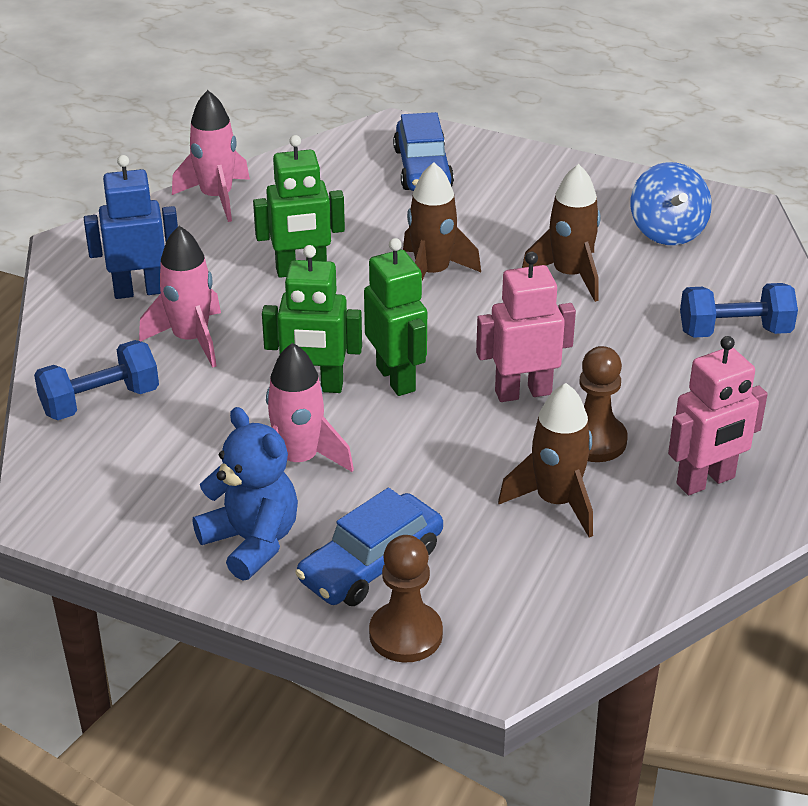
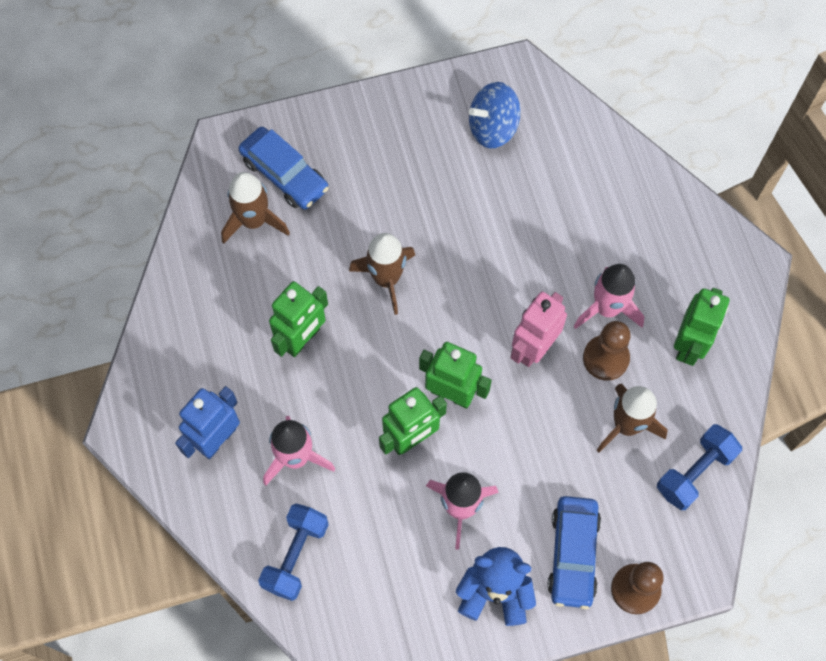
camera: 40 degrees left, 30 degrees up
(217, 198) = (174, 308): pink rocket -> pink rocket (607, 308)
(569, 275) = (470, 217): brown rocket -> brown rocket (254, 221)
(667, 231) = (493, 128): blue spinning top -> blue spinning top turned 120 degrees clockwise
(706, 481) = (689, 345): pink robot -> green robot
(734, 331) = (606, 199): blue dumbbell -> blue dumbbell (694, 472)

